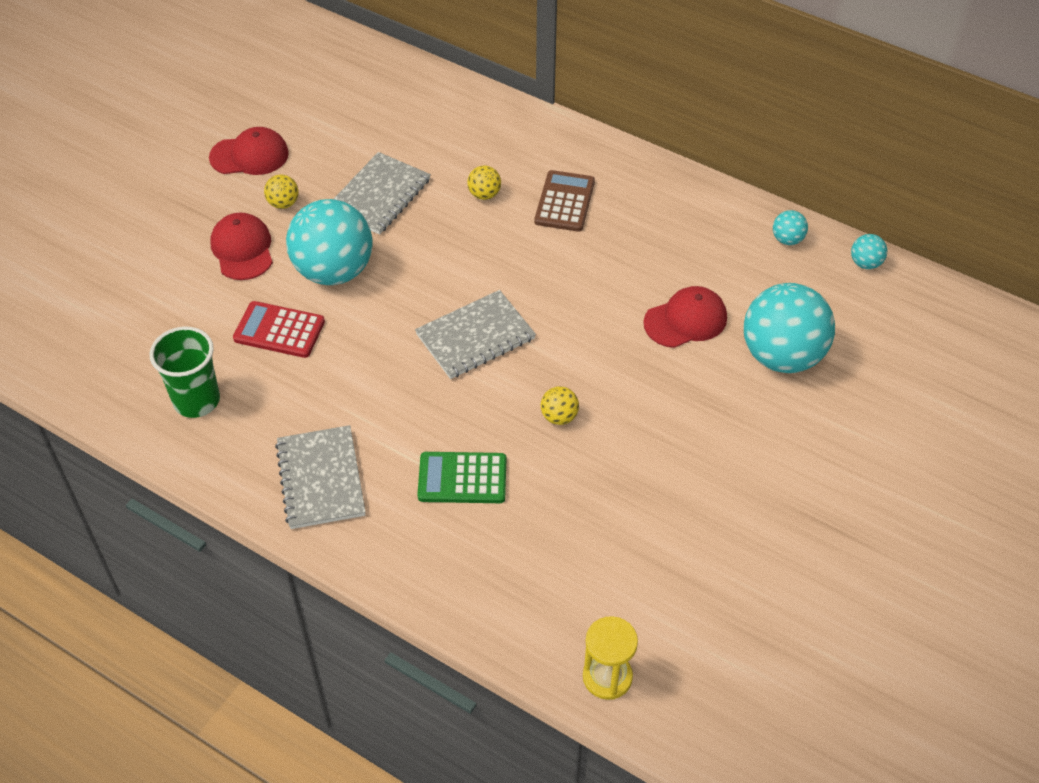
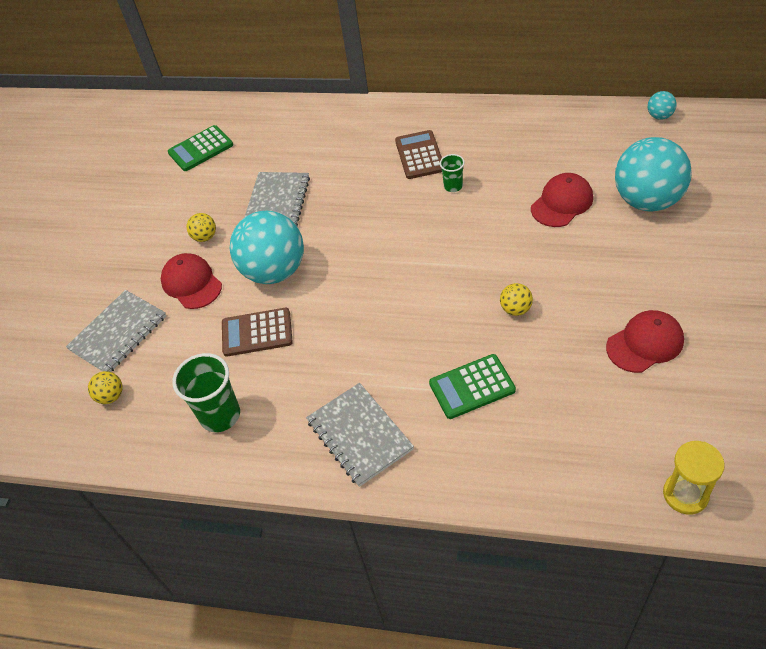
camera: 15 degrees left, 0 degrees up
(249, 155) = (157, 212): red cap -> red cap (645, 343)
(279, 330) = (257, 333): red calculator -> brown calculator
(333, 99) = (200, 149): none -> green calculator
(475, 337) = (414, 276): grey notebook -> grey notebook (118, 333)
(484, 194) = (357, 172): yellow ball -> yellow ball (111, 396)
(579, 253) = (453, 186): none -> green cup
(787, 239) = (595, 121): turquoise ball -> none

